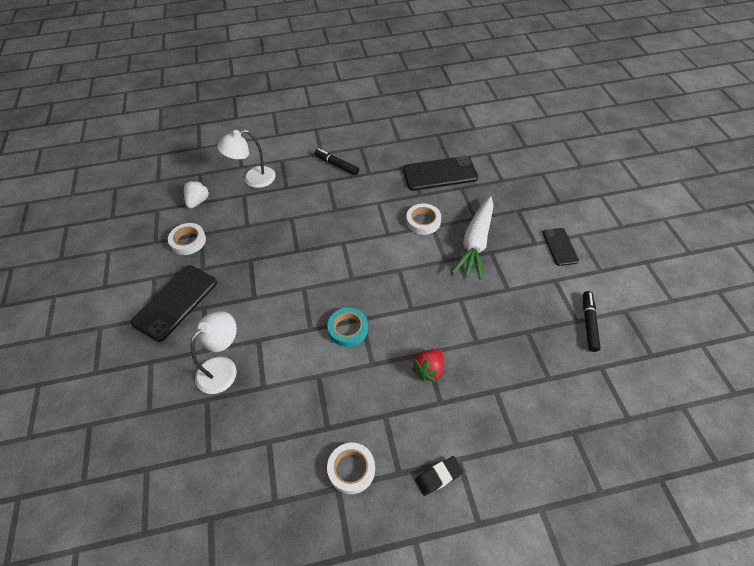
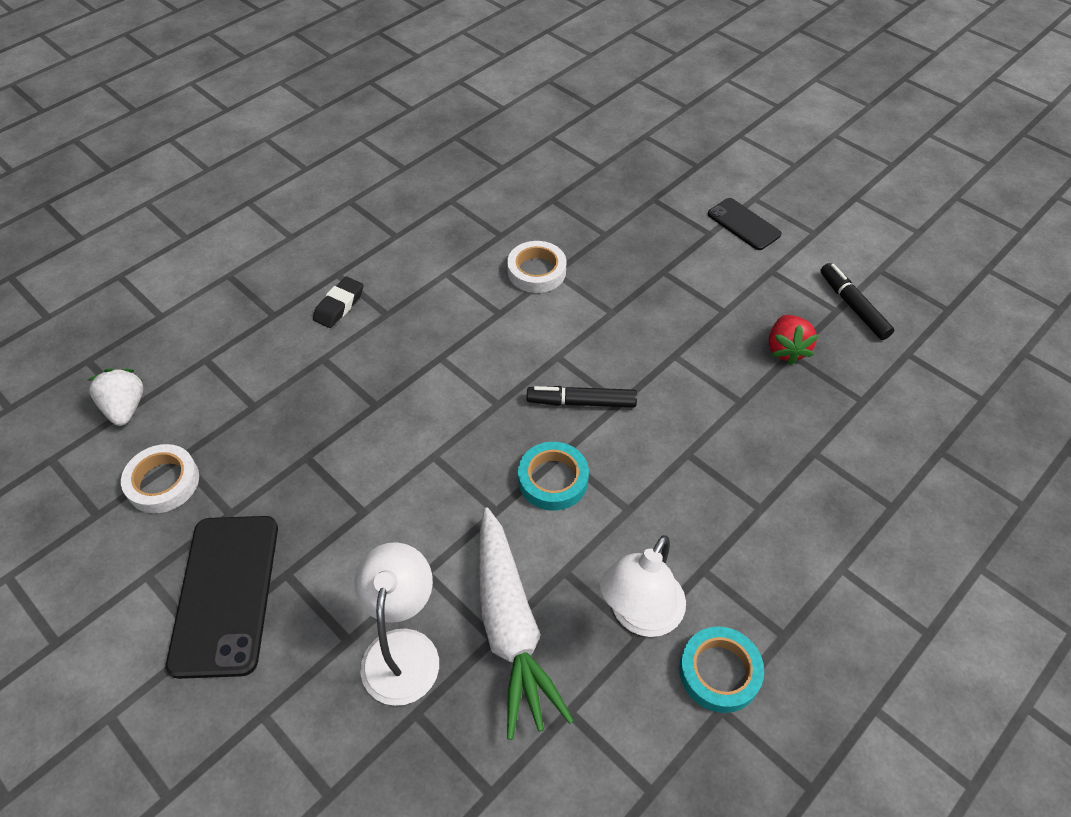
camera: 35 degrees left, 0 degrees up
(253, 179) = (201, 327): white lamp -> white lamp (640, 615)
(337, 165) = (333, 244): black marker -> black marker (581, 402)
(351, 469) = (719, 672): white tape -> turquoise tape
(429, 370) = (711, 473): red strawberry -> red strawberry (786, 349)
(438, 477) = (836, 607): black eraser -> black eraser (339, 306)
(439, 174) = (505, 193): black phone -> none
(476, 243) = (634, 268): white carrot -> white carrot (510, 627)

